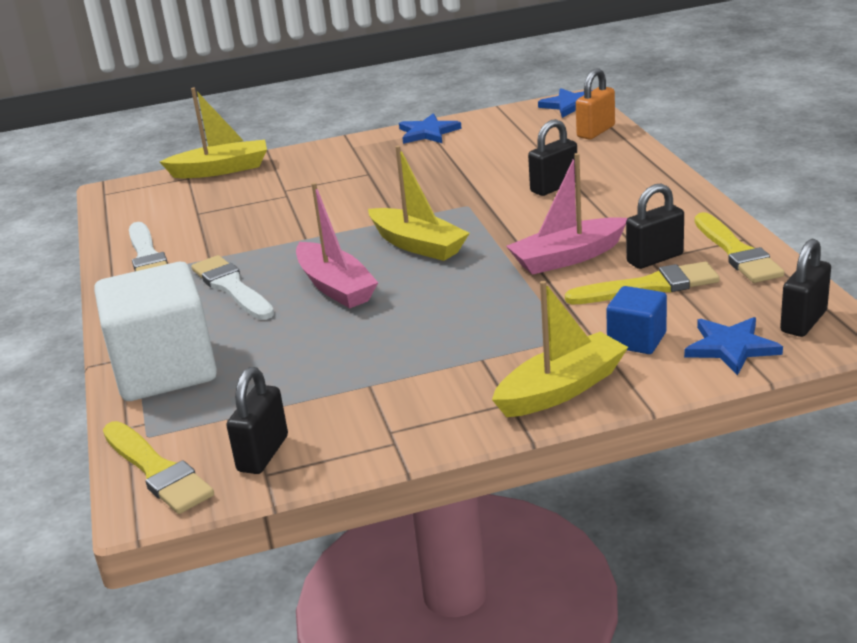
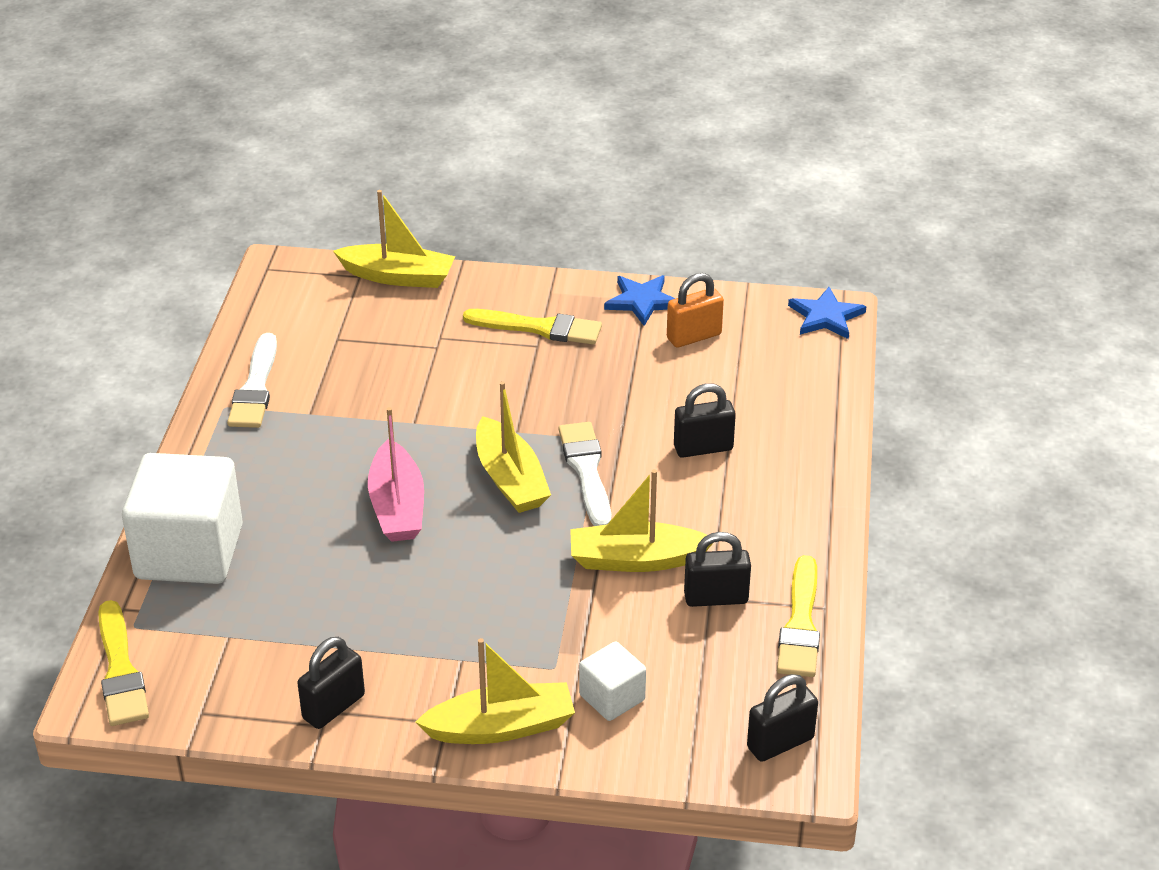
camera: 20 degrees right, 10 degrees up
(232, 287) = (306, 466): white brush -> white brush (586, 471)
(263, 454) = (212, 689): black padlock -> black padlock (333, 707)
(568, 257) = (636, 560): pink boat -> yellow boat
(596, 131) = (816, 374): orange padlock -> orange padlock (694, 336)
(636, 340) = (612, 697): blue cube -> white cube
(649, 286) = (679, 634): yellow brush -> yellow brush (539, 328)
(731, 347) = (687, 745): blue star -> none

